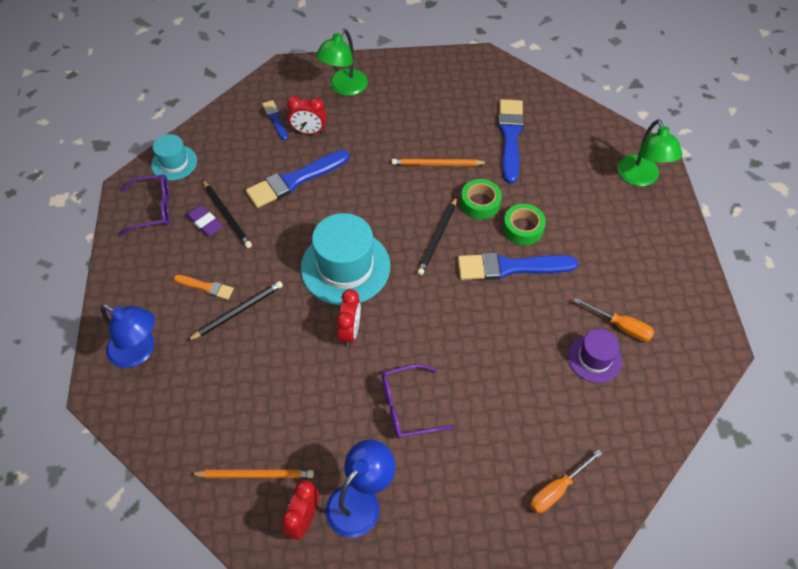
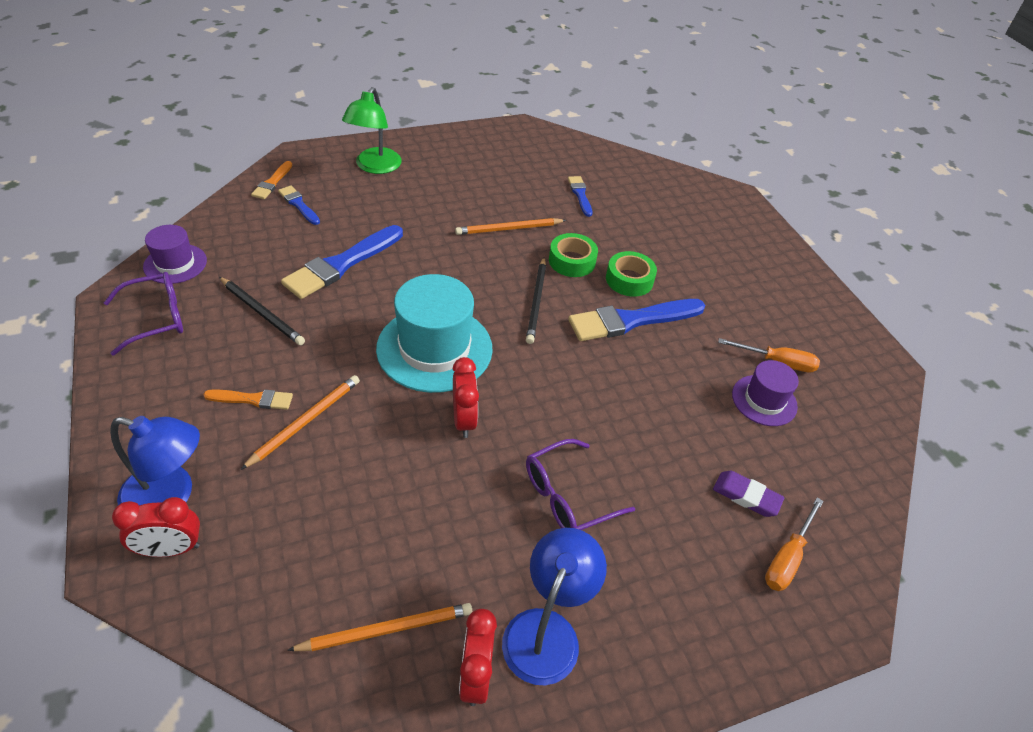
camera: 20 degrees left, 10 degrees down
(174, 163) = (175, 264): turquoise hat -> purple hat
(205, 222) = (233, 325): purple eraser -> purple eraser (746, 496)
(238, 311) = (305, 421): black pencil -> orange pencil
(259, 95) = (272, 182): none -> orange brush
(309, 131) = (345, 213): red clock -> red clock (171, 549)
(510, 137) = (580, 194): blue brush -> blue brush, size x0.52
(640, 178) = (731, 217): green lamp -> none

